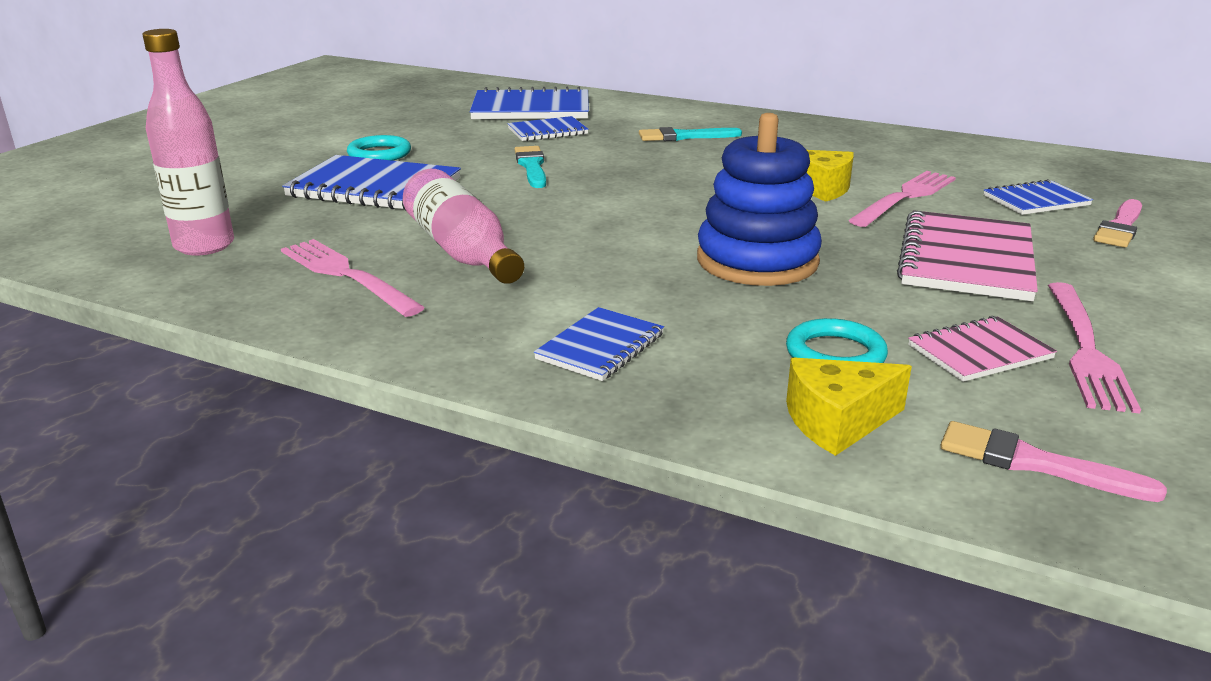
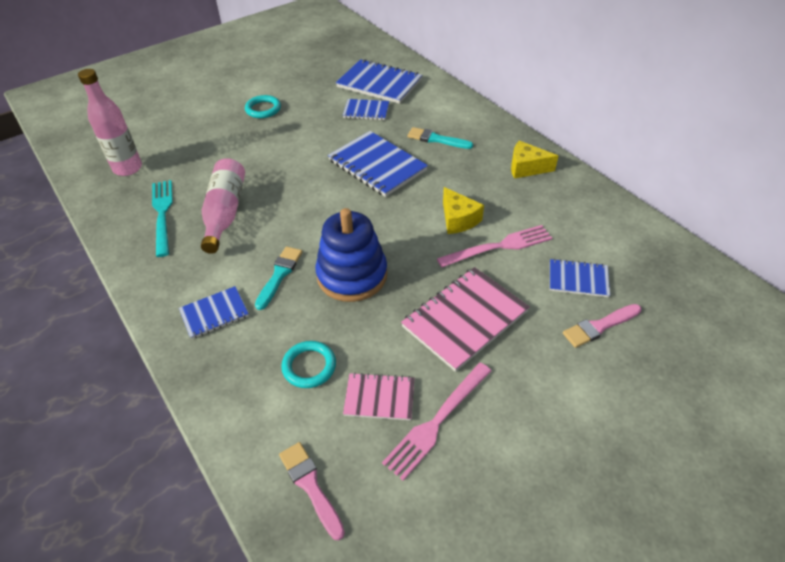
camera: 30 degrees right, 20 degrees up
(345, 275) = (162, 213): pink fork -> turquoise fork
(374, 188) = (234, 141): blue notebook -> blue notebook (377, 165)
(532, 166) = (325, 145): turquoise brush -> turquoise brush (279, 275)
(837, 422) = (258, 414): yellow cheese -> yellow cheese (526, 168)

